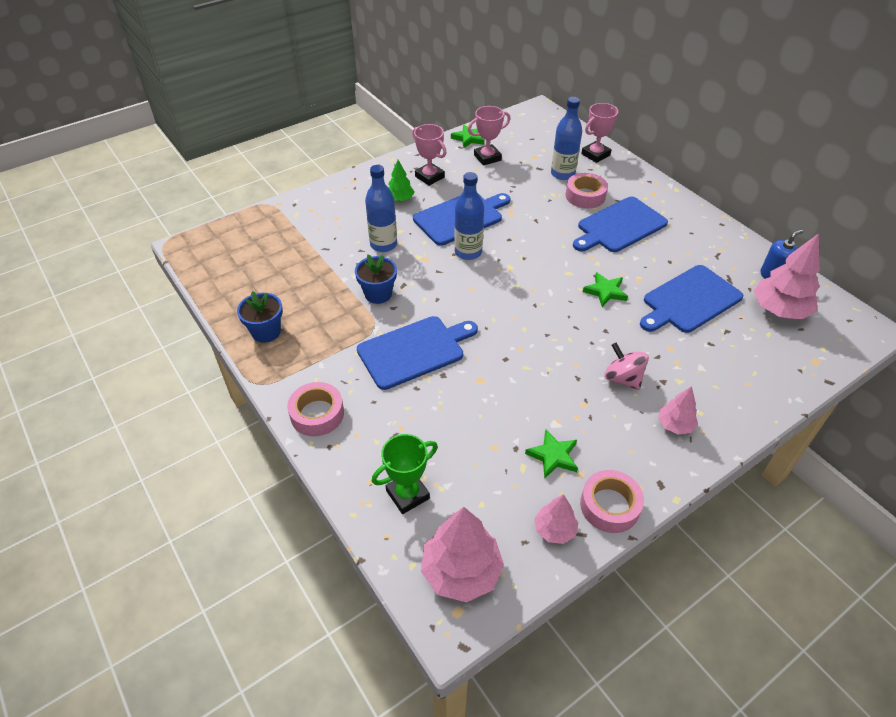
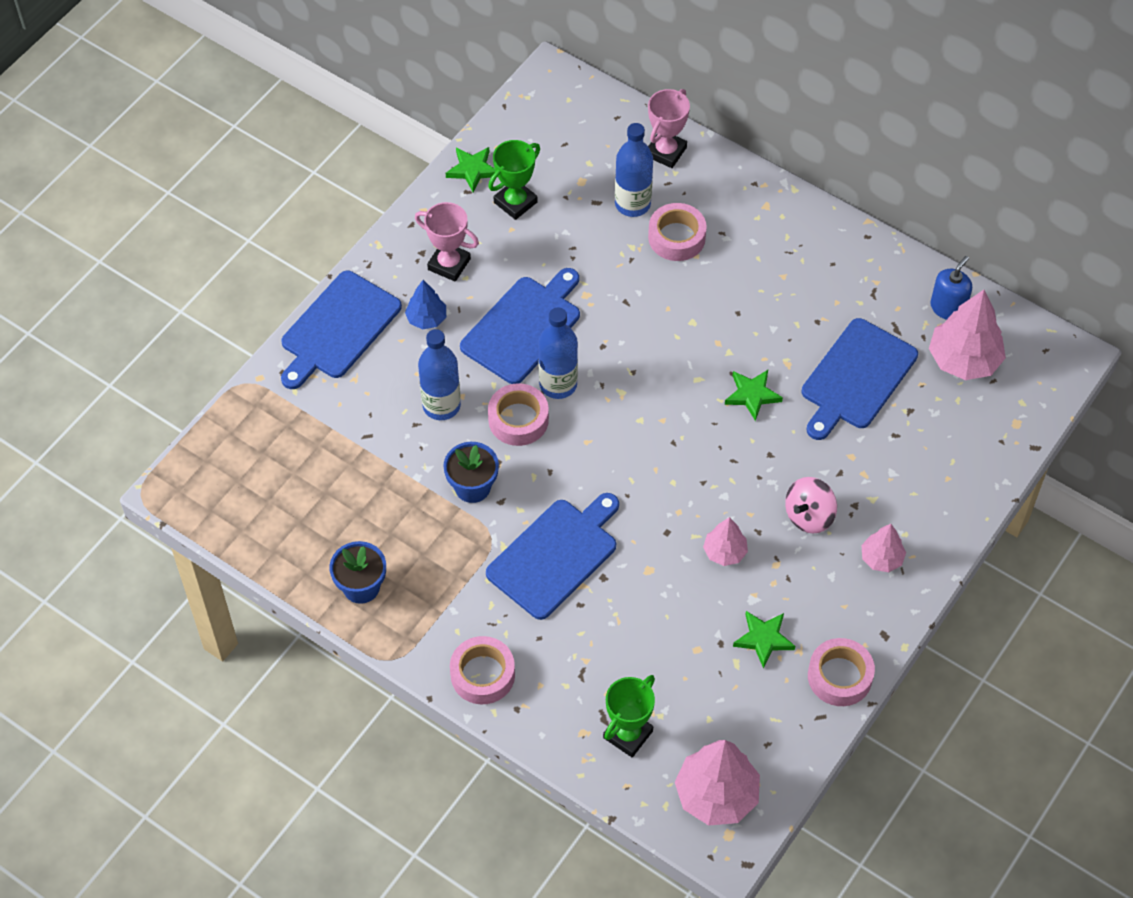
camera: 20 degrees left, 10 degrees up
(400, 199) = (426, 318): green tree -> blue tree
(430, 264) = (518, 420): none -> pink tape
(487, 158) = (515, 202): pink trophy -> green trophy
(554, 529) = (793, 721): pink tree -> pink tree (725, 552)
(619, 226) = (738, 280): blue cutting board -> blue cutting board (338, 329)
(622, 378) = (809, 516): pink spinning top -> pink spinning top turned 75 degrees counterclockwise

